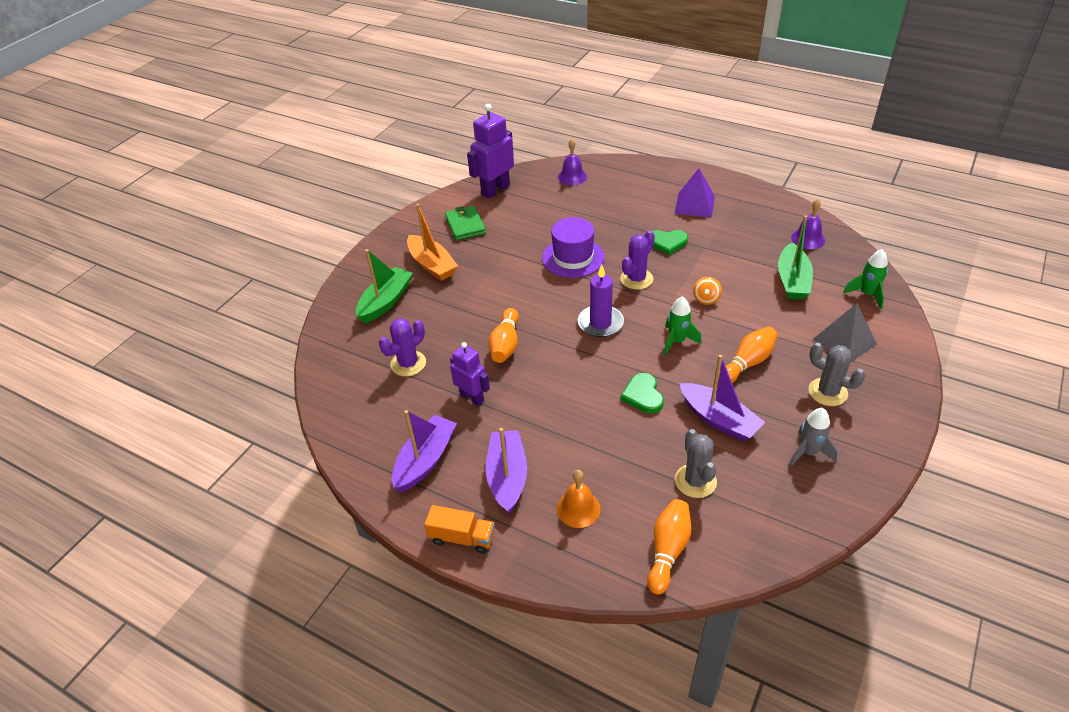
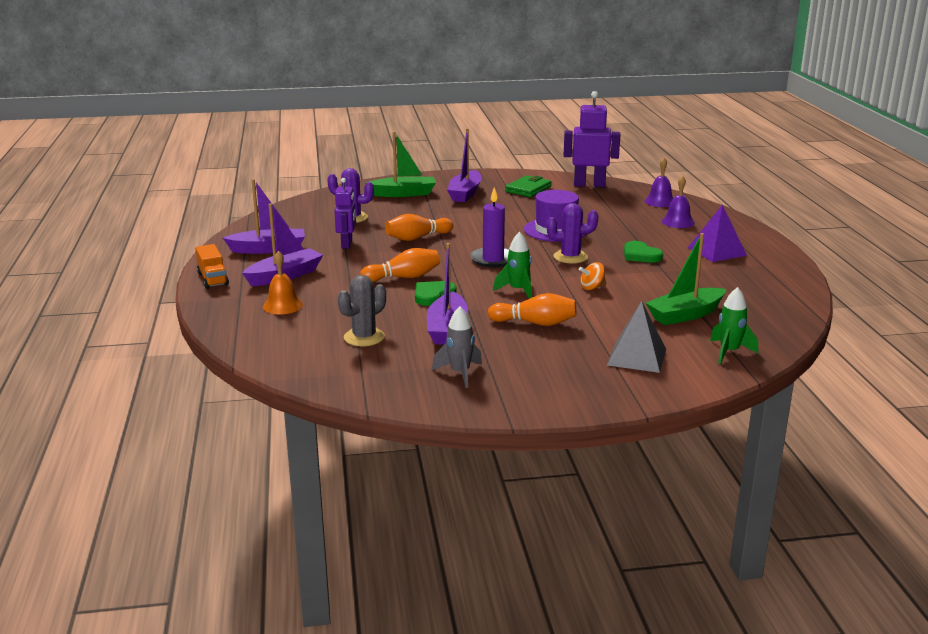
camera: 50 degrees right, 20 degrees down
(432, 265) = (465, 193): orange boat -> purple boat
(668, 551) = (278, 346): orange bowling pin -> orange bowling pin (403, 277)
(808, 239) = (764, 307): purple bell -> purple bell (678, 222)
(827, 392) = (552, 365): grey cactus -> none

